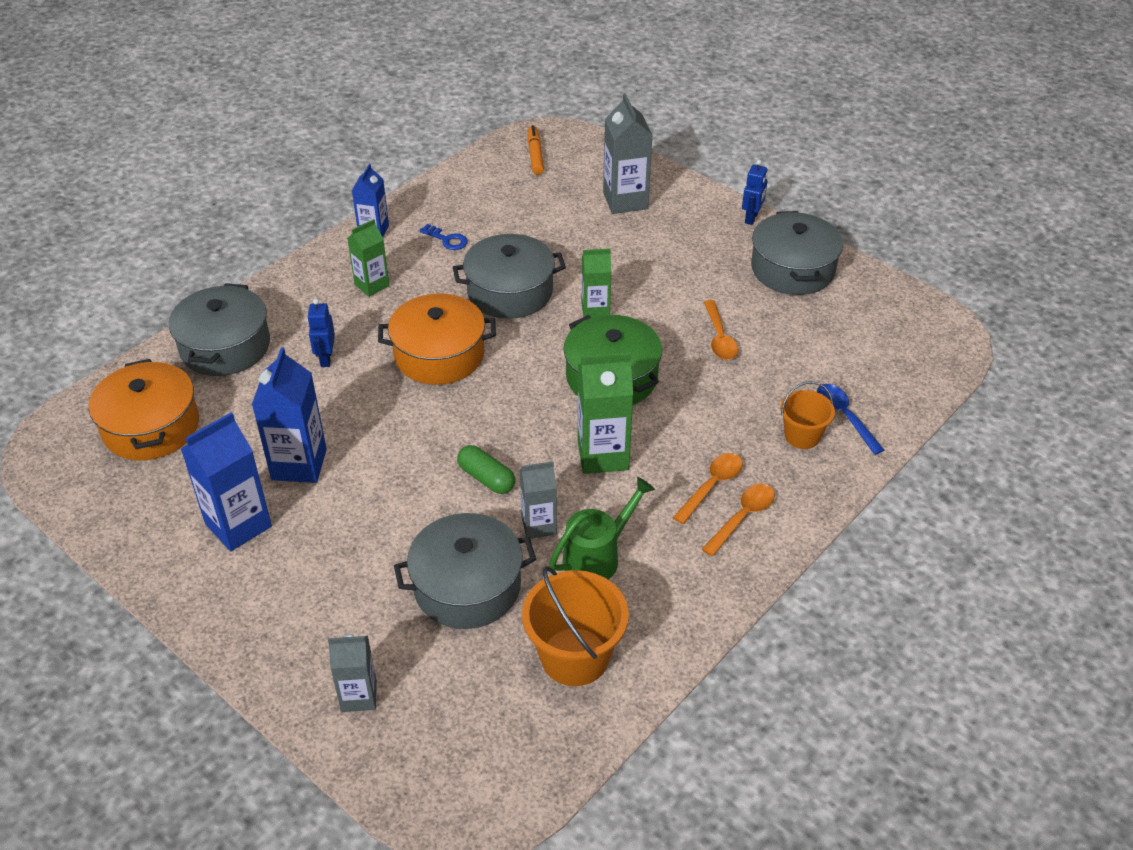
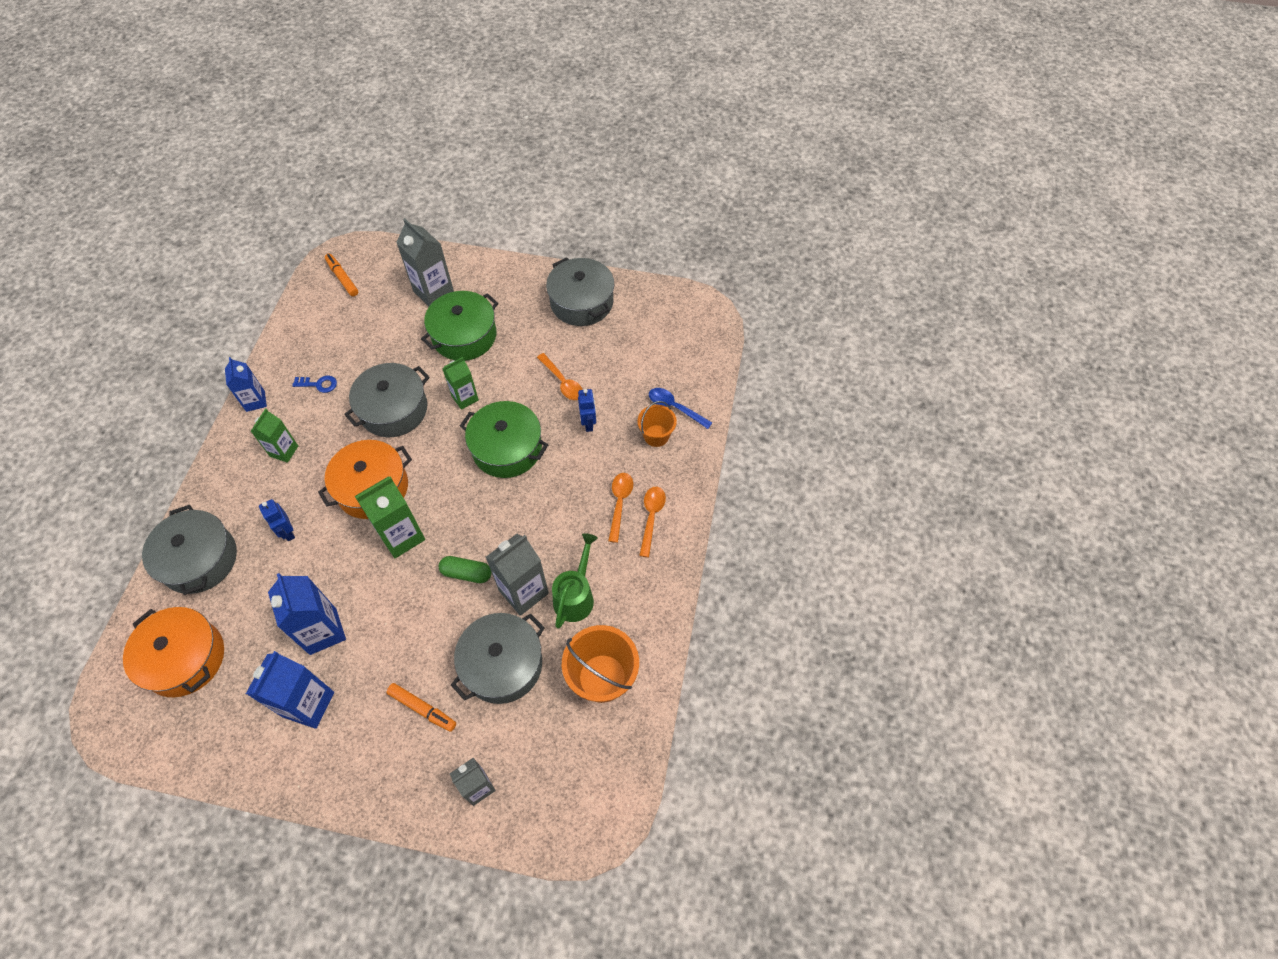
camera: 30 degrees left, 15 degrees up
(351, 587) = (422, 709): none -> orange marker
(539, 525) = (523, 592): grey carton -> grey carton, size x1.58
(603, 455) = (536, 515): green carton -> green carton (401, 536)
(633, 253) = (464, 336): none -> green pot
(751, 218) = (531, 270): blue robot -> blue robot (588, 423)

